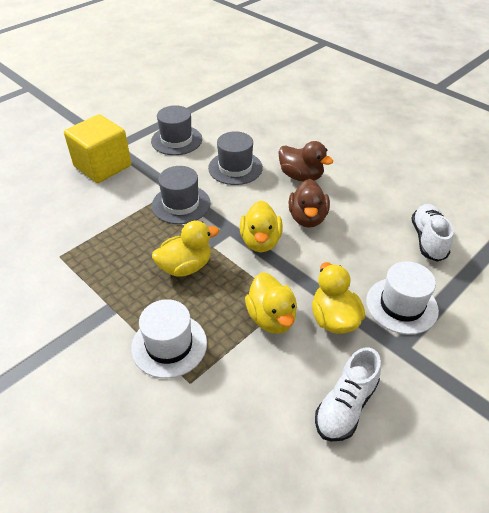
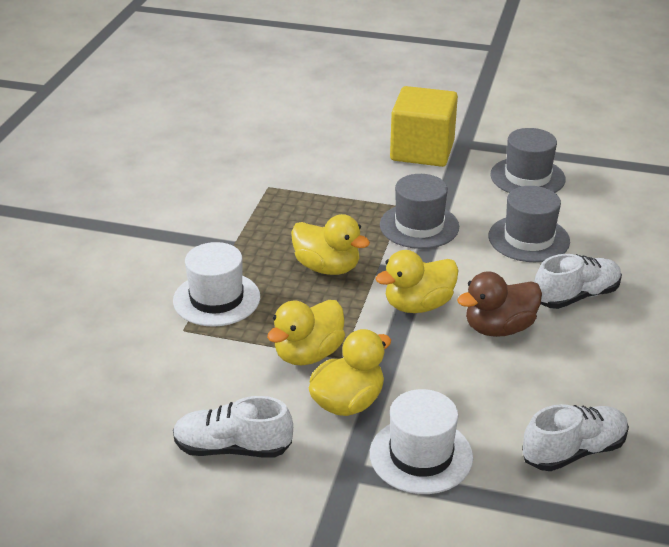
camera: 60 degrees right, 10 degrees down
(301, 176) = (576, 296): brown duck -> white shoe

